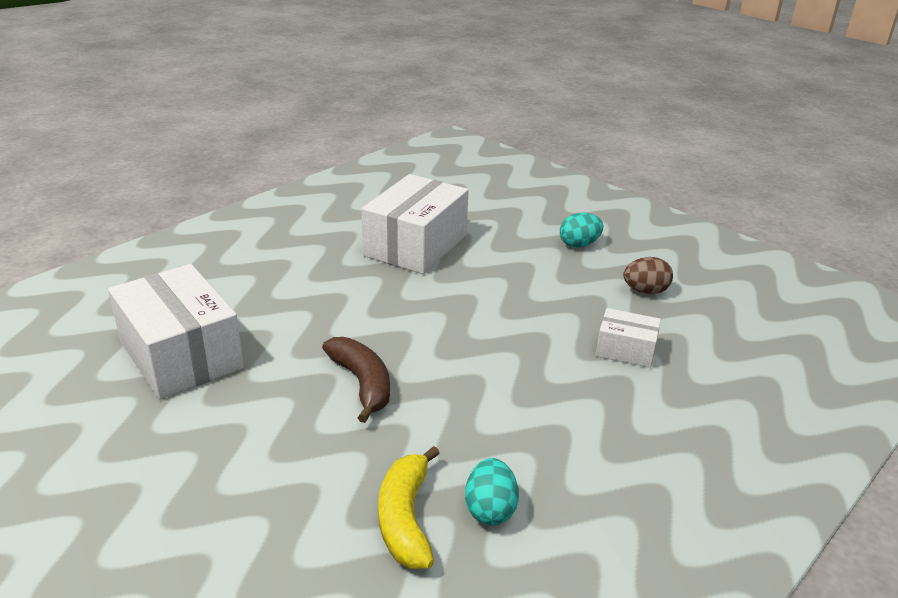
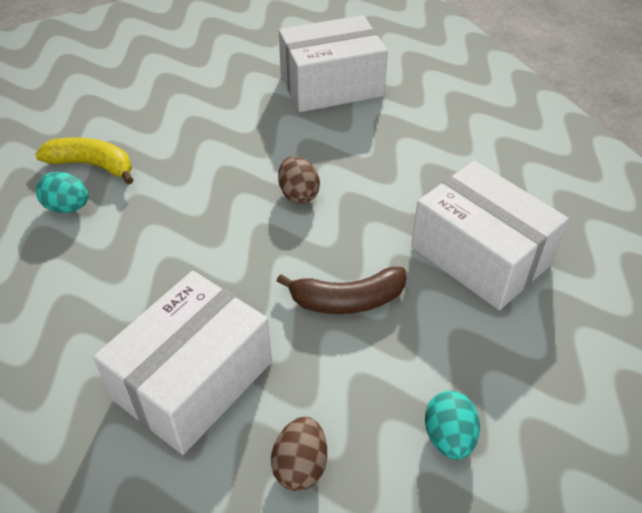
camera: 110 degrees right, 15 degrees up
(362, 383) = (246, 170): brown banana -> brown banana (347, 300)
(385, 342) = (298, 194): none -> brown egg
(625, 350) = (193, 380): white box -> white box, size x1.98

